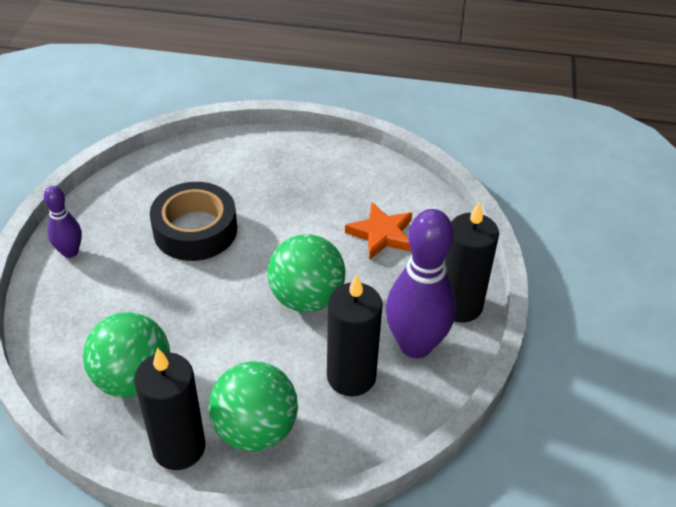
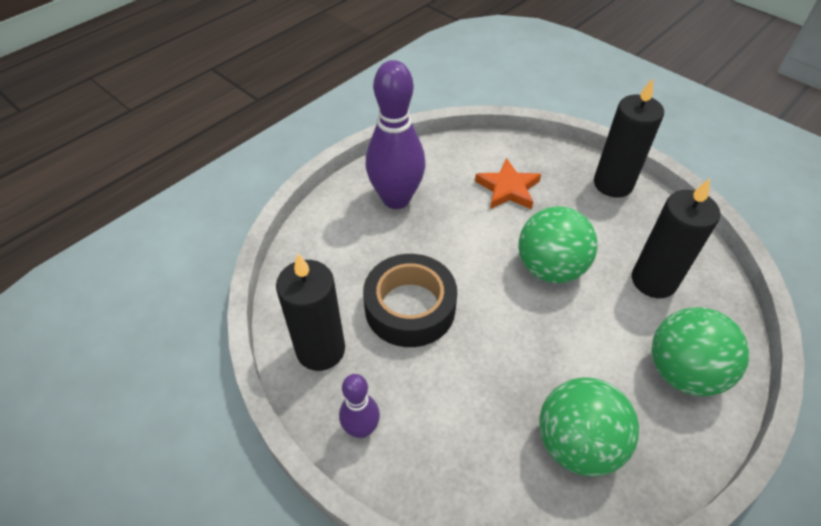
camera: 55 degrees left, 5 degrees up
(179, 447) = (680, 440): black candle -> black candle (320, 350)
(415, 345) = (640, 227): purple bowling pin -> purple bowling pin (396, 199)

